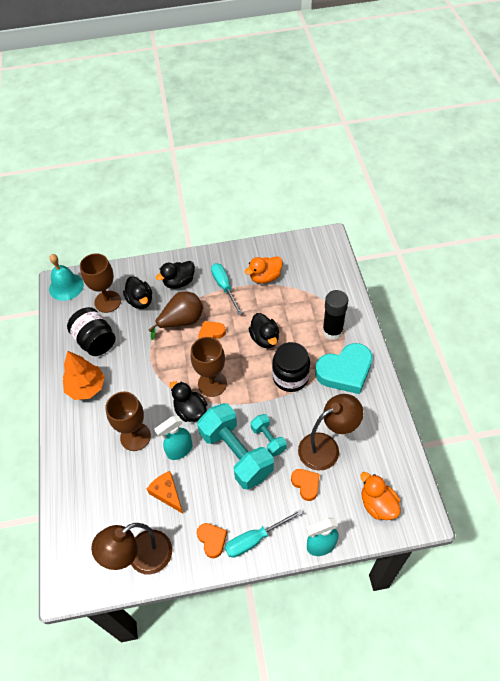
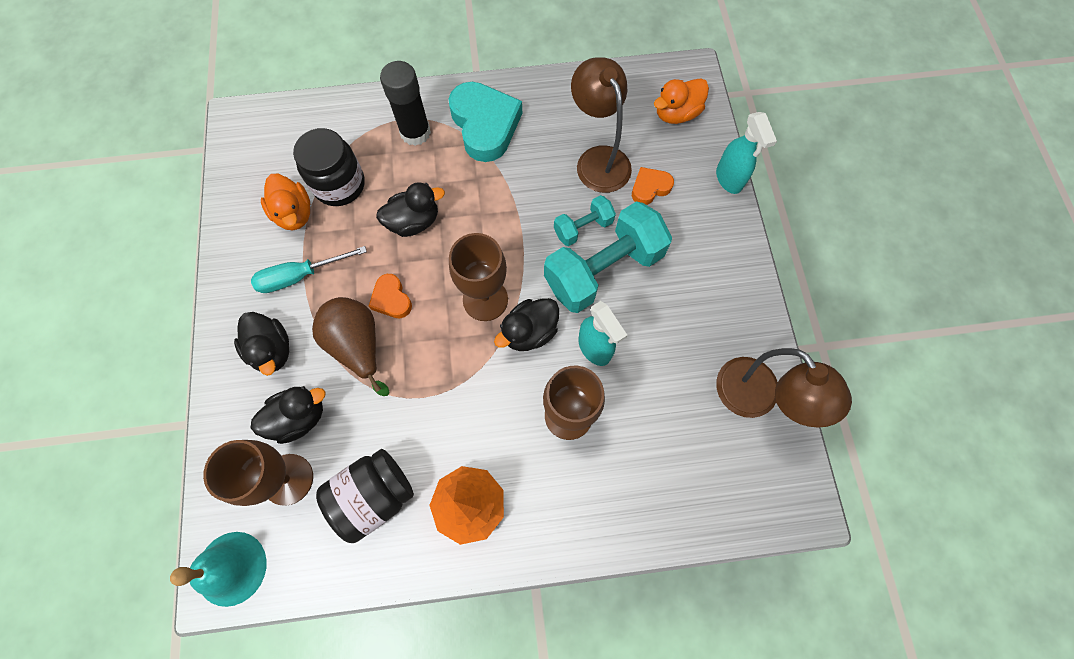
camera: 90 degrees left, 15 degrees up
(167, 493) = (662, 365): orange cheese -> none
(212, 540) = (727, 305): orange heart -> none
(255, 539) = (724, 252): turquoise screwdriver -> none
(290, 377) = (486, 192): black jar -> black jar (339, 185)

